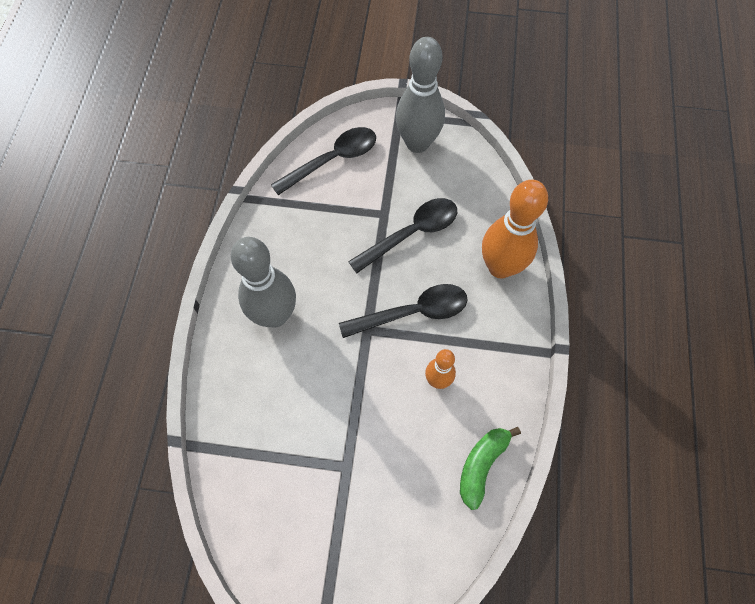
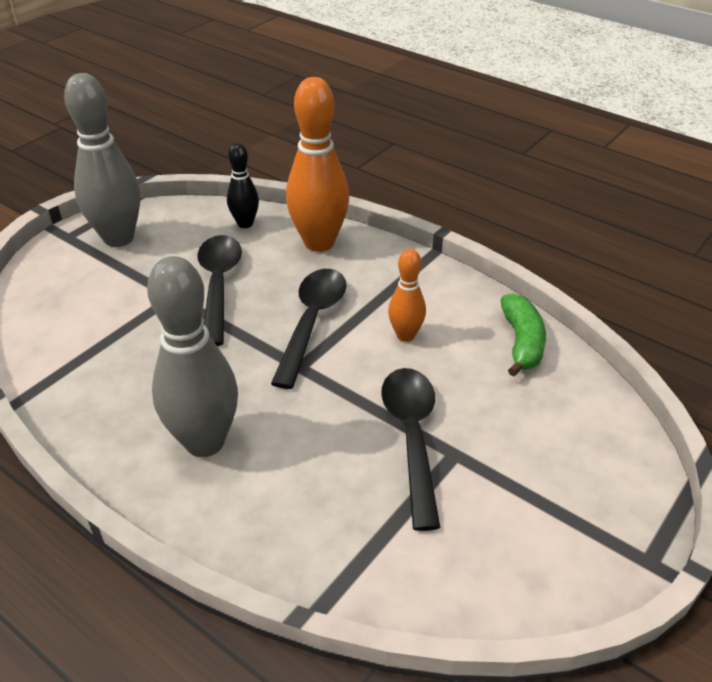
camera: 60 degrees left, 25 degrees down
(332, 160) = (57, 308): black spoon -> black spoon (412, 438)
(481, 465) = (522, 342): green banana -> green banana turned 150 degrees counterclockwise
(487, 206) = (245, 223): none -> black bowling pin

